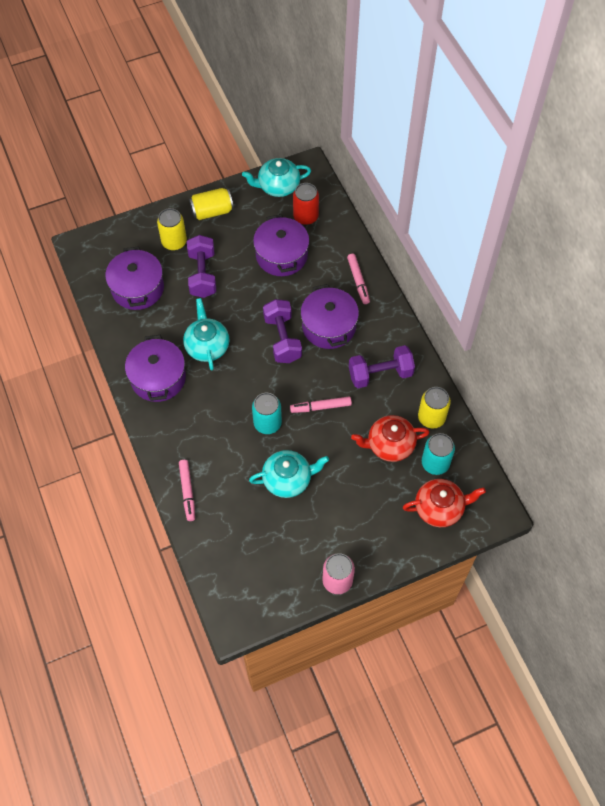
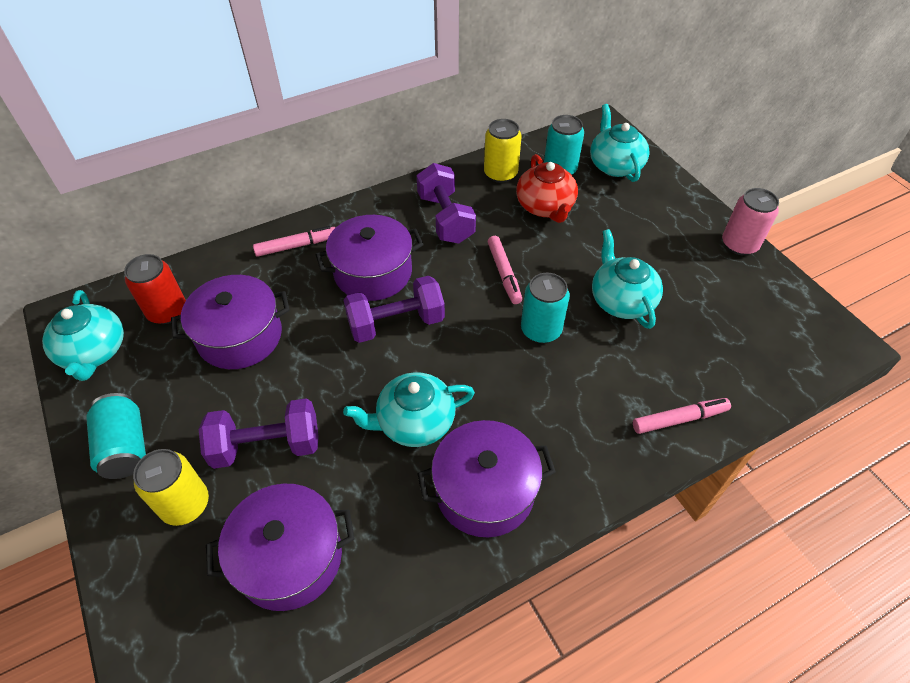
camera: 95 degrees left, 10 degrees down
(212, 211) = (125, 447): yellow can -> turquoise can
(439, 508) = (615, 165): red teapot -> turquoise teapot

